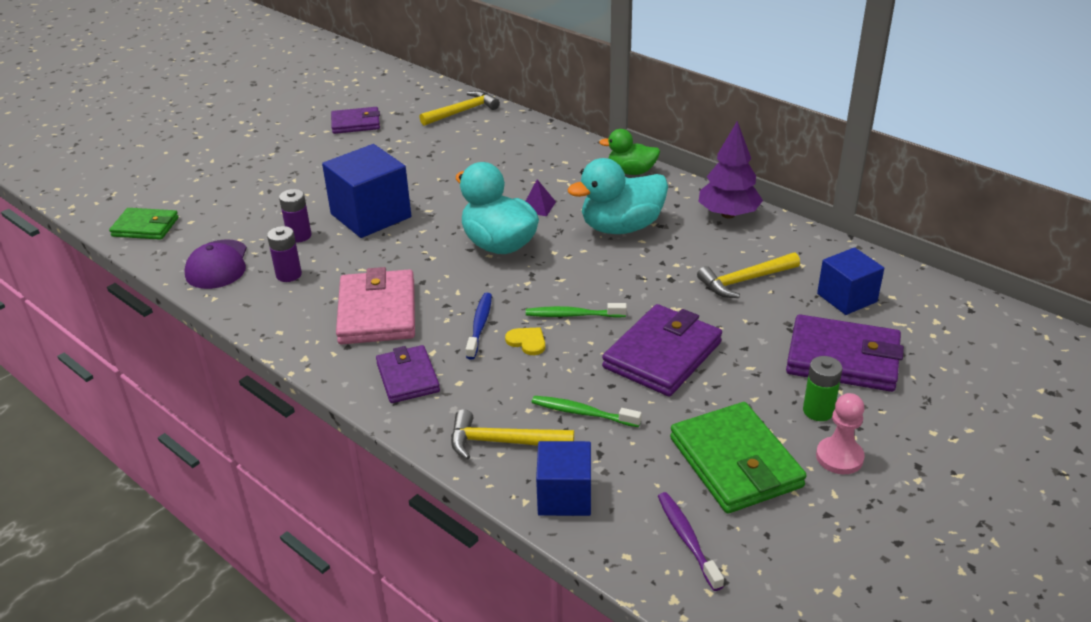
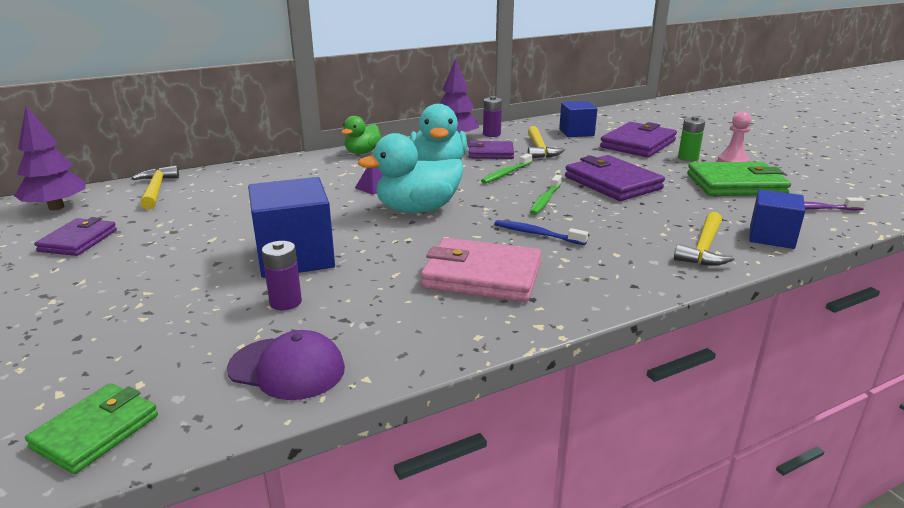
camera: 70 degrees left, 10 degrees down
(288, 275) = (364, 318): purple battery -> purple battery (491, 134)
(405, 90) = (56, 207): none -> purple tree
(408, 377) = (600, 275): purple wallet -> purple wallet (490, 153)
(527, 342) = (572, 220): yellow heart -> none
(582, 413) = (673, 216): green toothbrush -> green toothbrush (506, 174)

